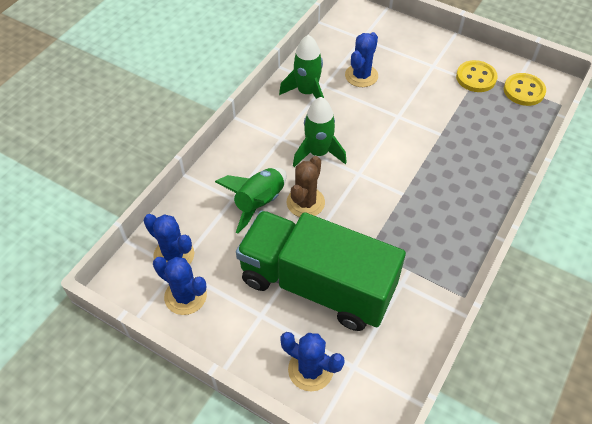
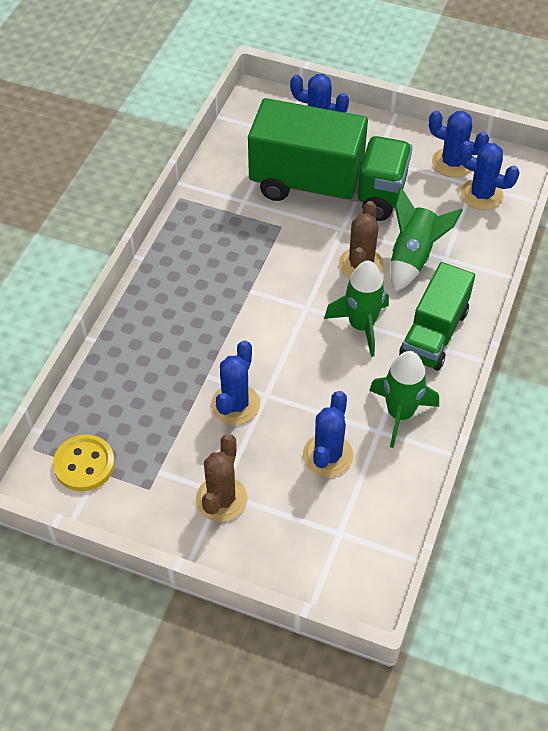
camera: 170 degrees right, 0 degrees up
(264, 140) = (434, 333): none -> green truck
(420, 112) = (235, 404): none -> blue cactus
(432, 62) = (221, 499): none -> brown cactus
(476, 78) = (154, 478): yellow button -> none

